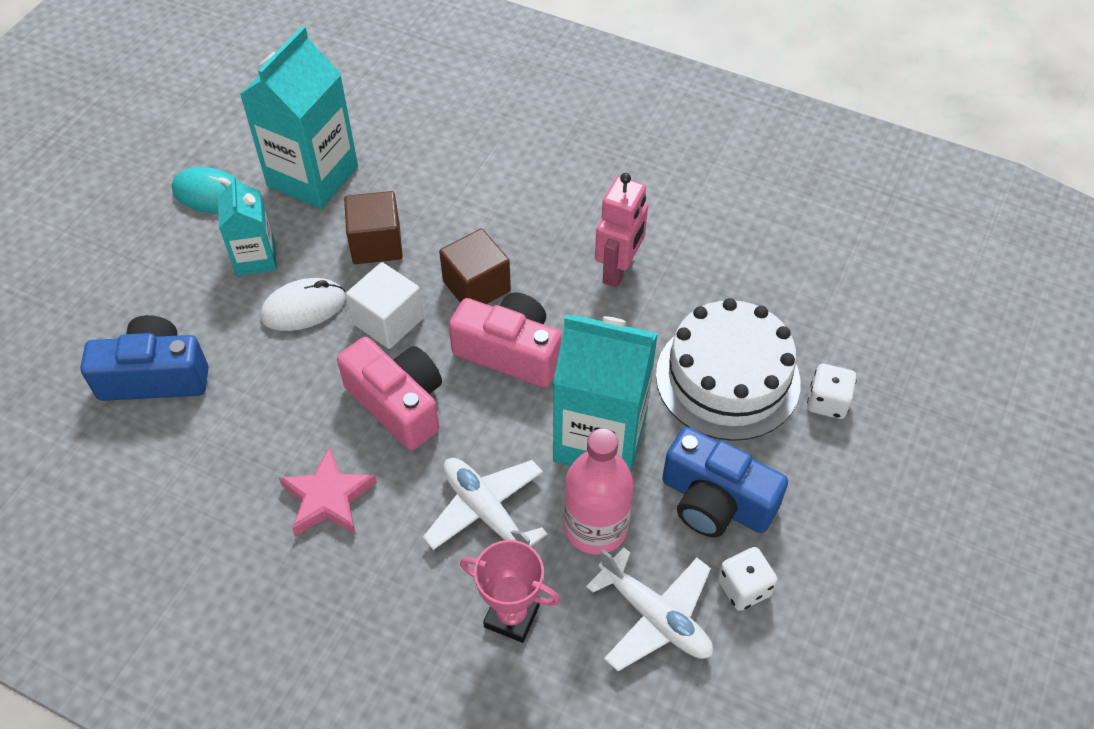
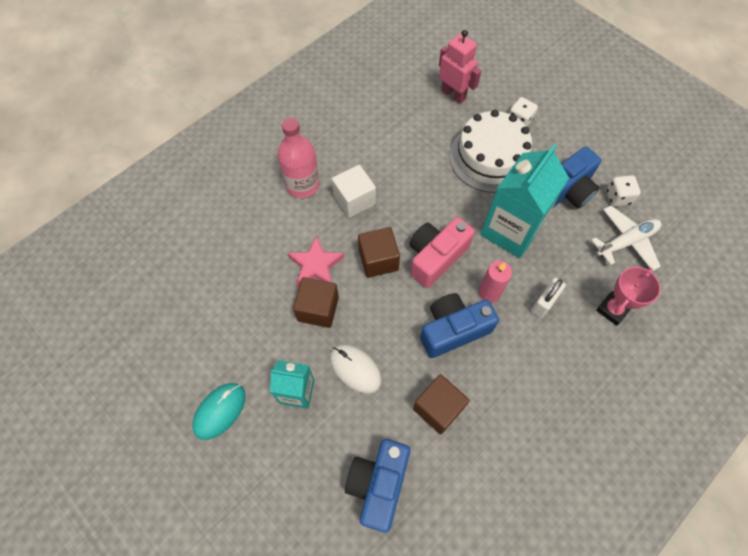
camera: 70 degrees left, 10 degrees up
(274, 415) = (438, 408): none -> brown cube
(303, 308) = (355, 369): white mouse -> white mouse turned 45 degrees counterclockwise
(313, 176) = (236, 335): turquoise carton -> none
(328, 498) = (511, 389): pink star -> pink star (316, 265)
(388, 321) = (386, 319): white cube -> white cube (354, 200)
(398, 403) = (453, 330): pink camera -> blue camera
(476, 434) = (489, 293): none -> pink candle
(486, 512) = (544, 303): white plane -> white padlock
(596, 527) = (567, 251): pink bottle -> pink bottle (302, 185)
(618, 270) = (396, 182): pink robot -> pink robot (453, 94)

